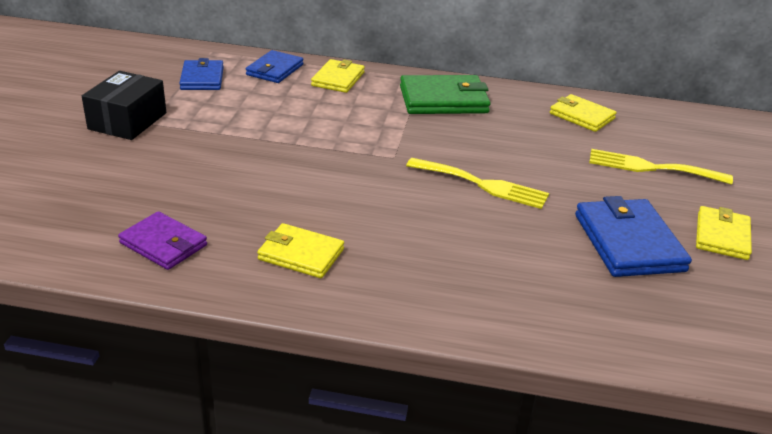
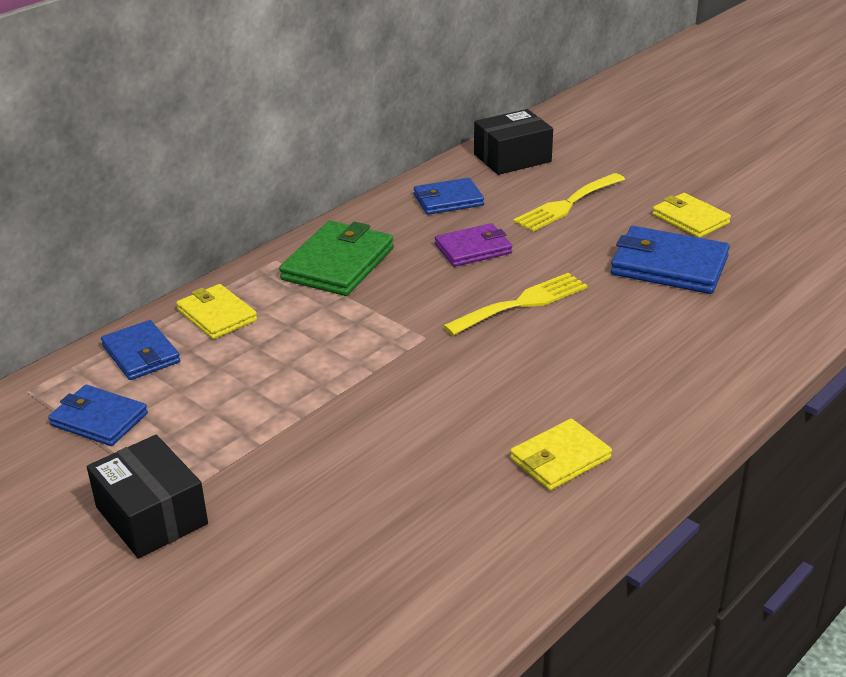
camera: 55 degrees left, 0 degrees up
(163, 244) = (472, 554): purple wallet -> purple wallet (473, 249)
(581, 116) = (448, 200): yellow wallet -> blue wallet
(683, 125) = (512, 158): none -> black box

